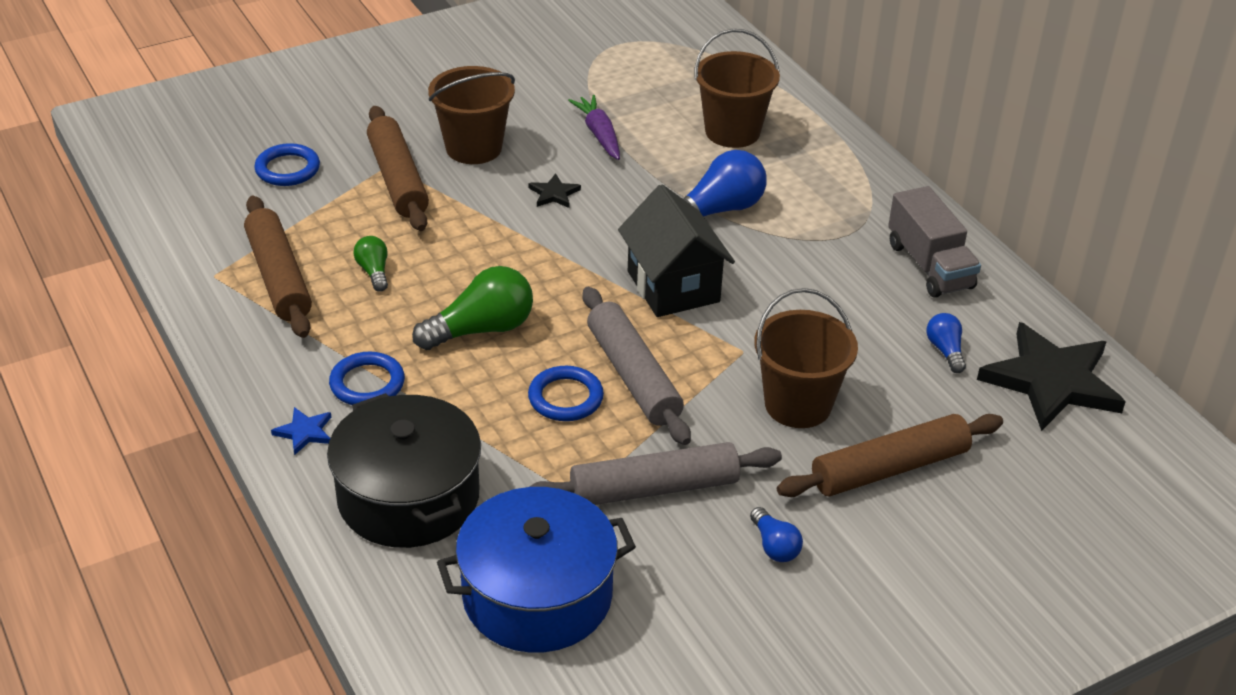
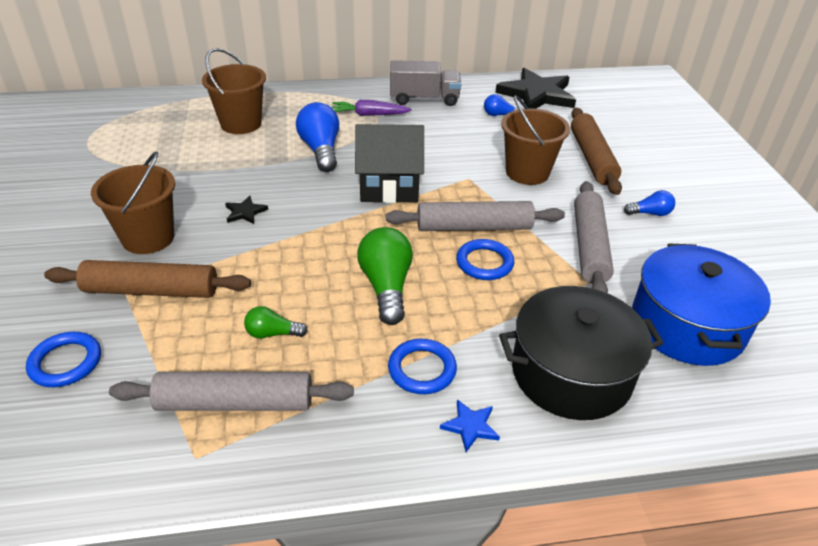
camera: 70 degrees left, 0 degrees up
(278, 277) = (235, 403): brown rolling pin -> grey rolling pin
(599, 134) = (191, 175): purple carrot -> purple carrot (369, 115)

